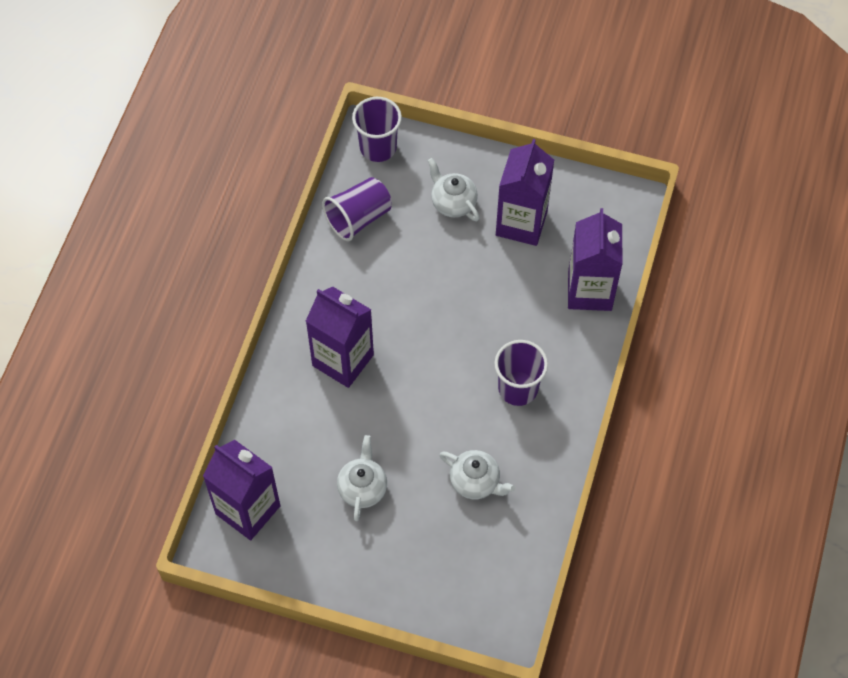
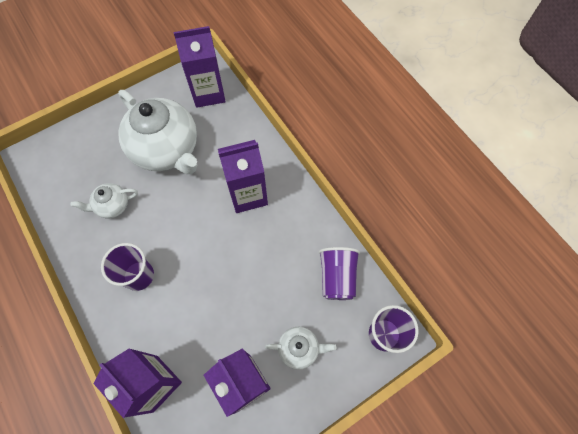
camera: 130 degrees right, 5 degrees up
(362, 488) = (166, 149): white teapot -> white teapot, size x2.14

